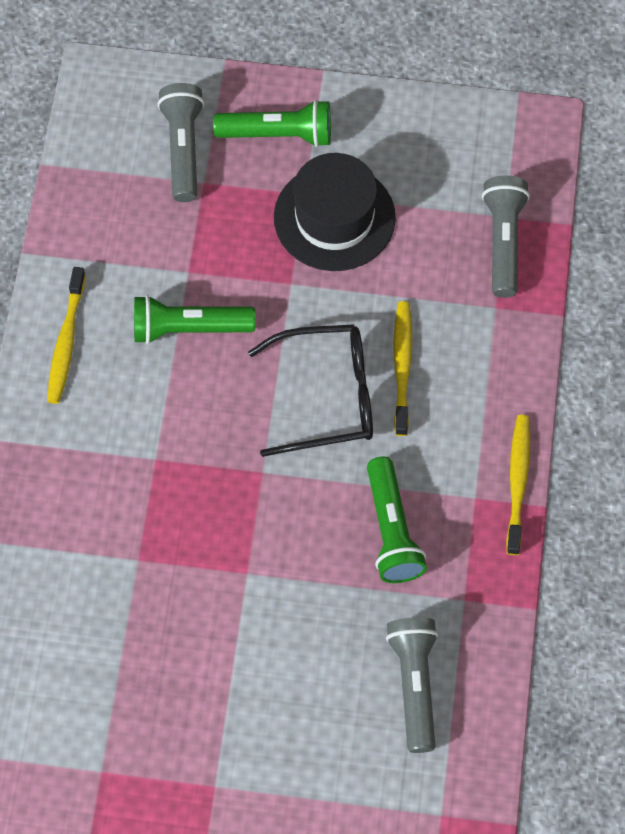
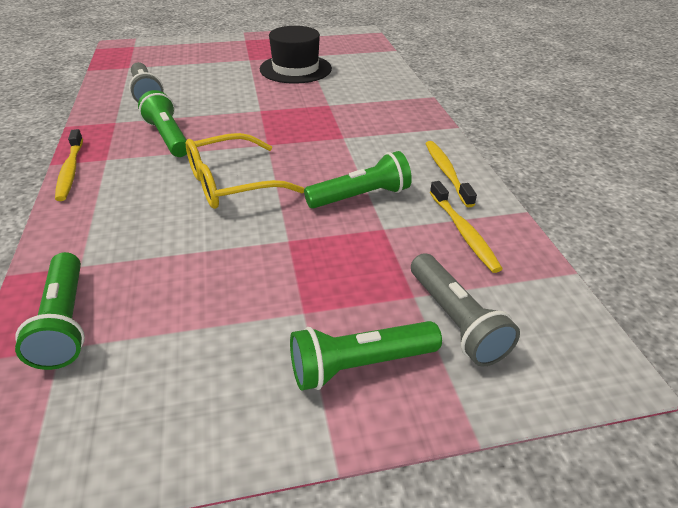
camera: 160 degrees right, 25 degrees down
(327, 396) = (232, 183): black glasses -> yellow glasses
(334, 217) = (263, 299): black hat -> black hat (295, 69)
(402, 366) = (171, 210): yellow toothbrush -> yellow toothbrush (463, 232)
(503, 242) = (65, 322): grey flashlight -> green flashlight

